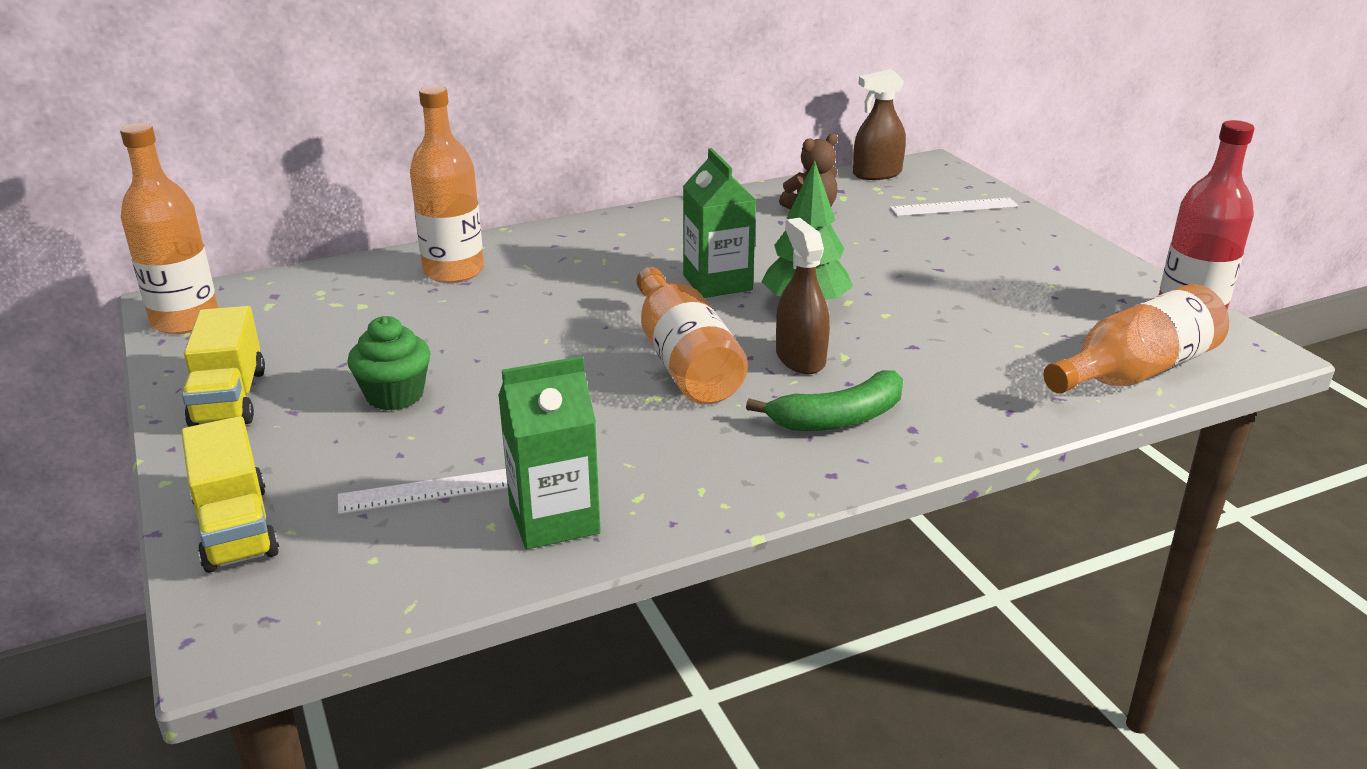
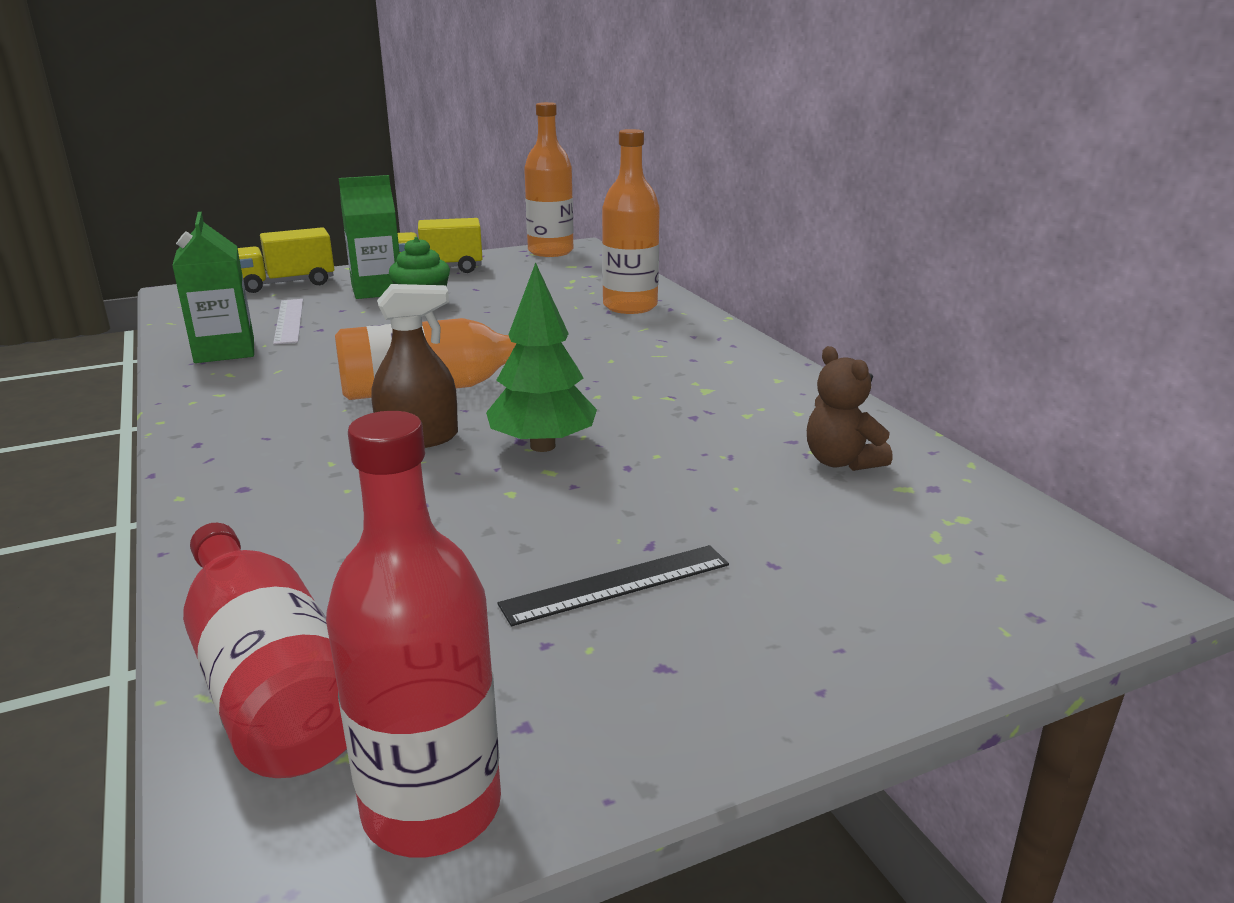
camera: 90 degrees right, 5 degrees down
(717, 282) = (605, 403): green carton -> green carton (377, 290)
(838, 418) = (289, 451): green banana -> none
(877, 174) = (1030, 523): brown spray bottle -> none
(954, 207) = (911, 585): white ruler -> none
(987, 278) = (617, 584): none -> black ruler
(1134, 371) = (270, 681): orange bottle -> red bottle

